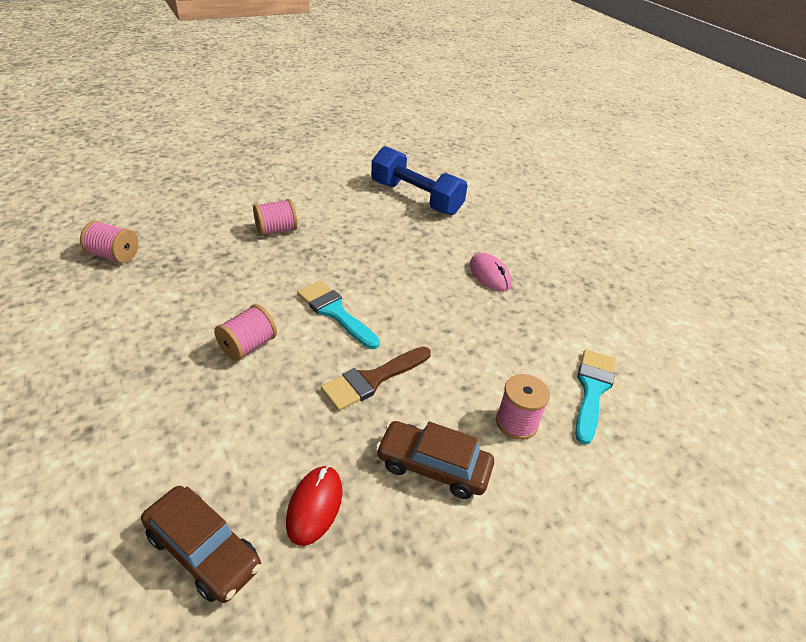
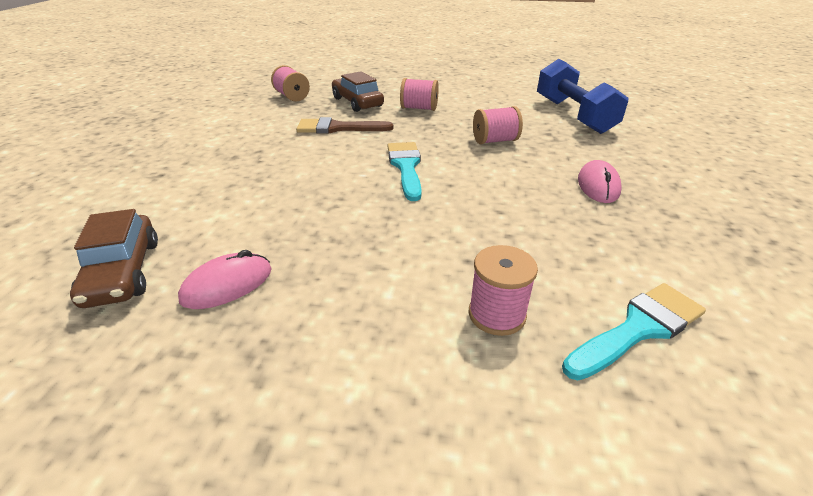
camera: 40 degrees right, 5 degrees down
(248, 346) = (313, 166): pink spool -> pink spool (495, 141)
(314, 506) = (227, 285): red mouse -> pink mouse
(372, 379) = (383, 220): brown brush -> brown brush (338, 128)
(433, 466) = (361, 308): brown car -> brown car (357, 102)

